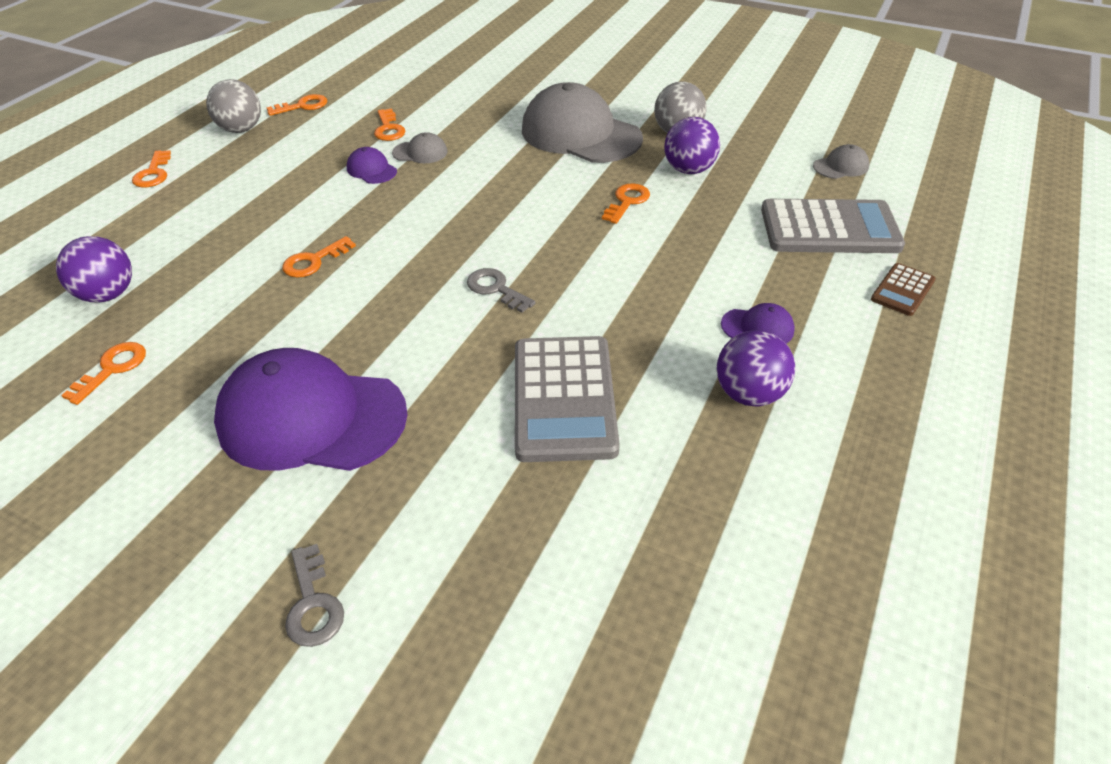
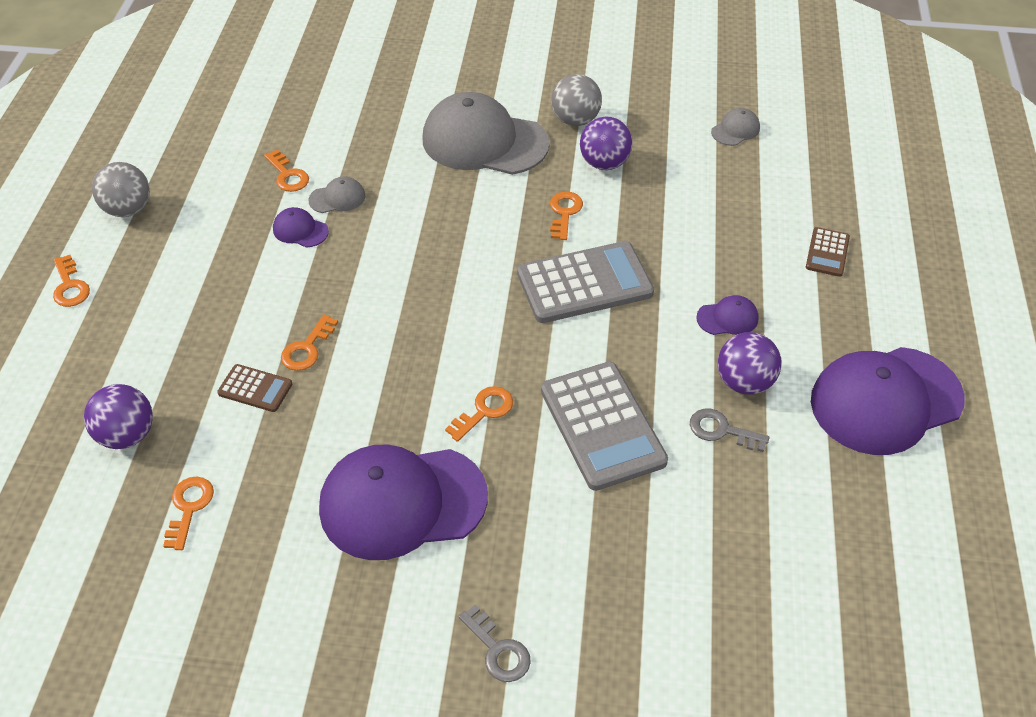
camera: 20 degrees left, 5 degrees up
(244, 283) = (255, 389): none -> brown calculator
(302, 106) = (176, 164): orange key -> orange key (484, 411)
(496, 289) = (492, 336): grey key -> grey key (721, 430)
(829, 229) = (749, 202): grey calculator -> grey calculator (584, 283)
(921, 456) = (885, 400): none -> purple cap

